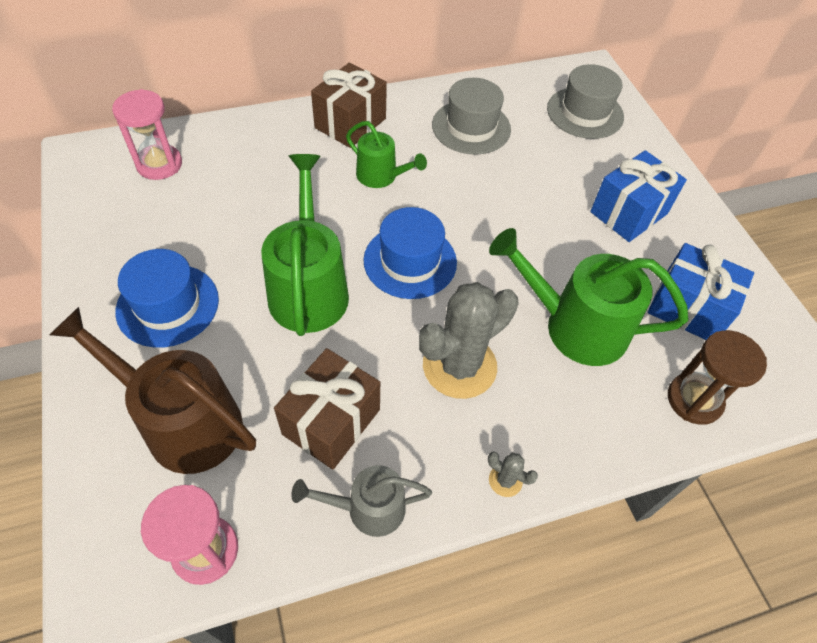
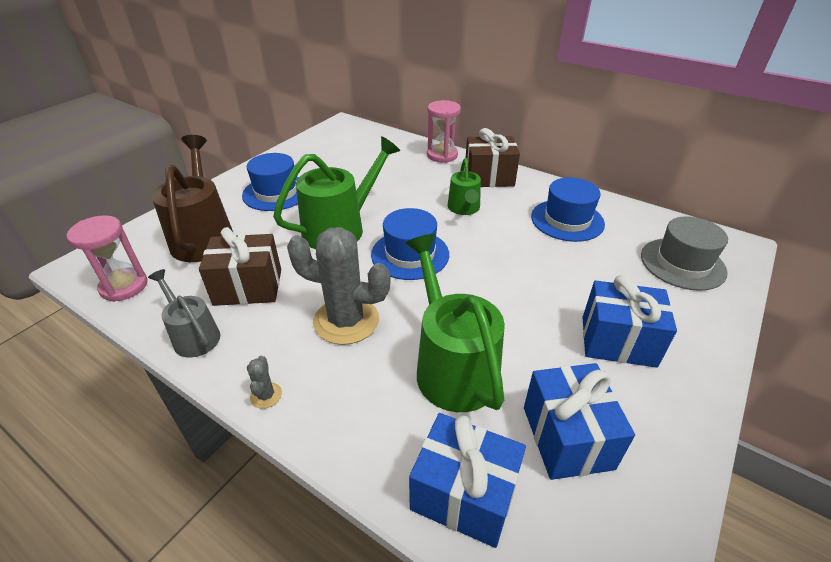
camera: 55 degrees right, 15 degrees down
(159, 164) = (366, 143): pink hourglass -> pink hourglass (442, 155)
(471, 127) = (567, 220): grey hat -> blue hat
(694, 400) = (464, 494): brown hourglass -> blue gift

